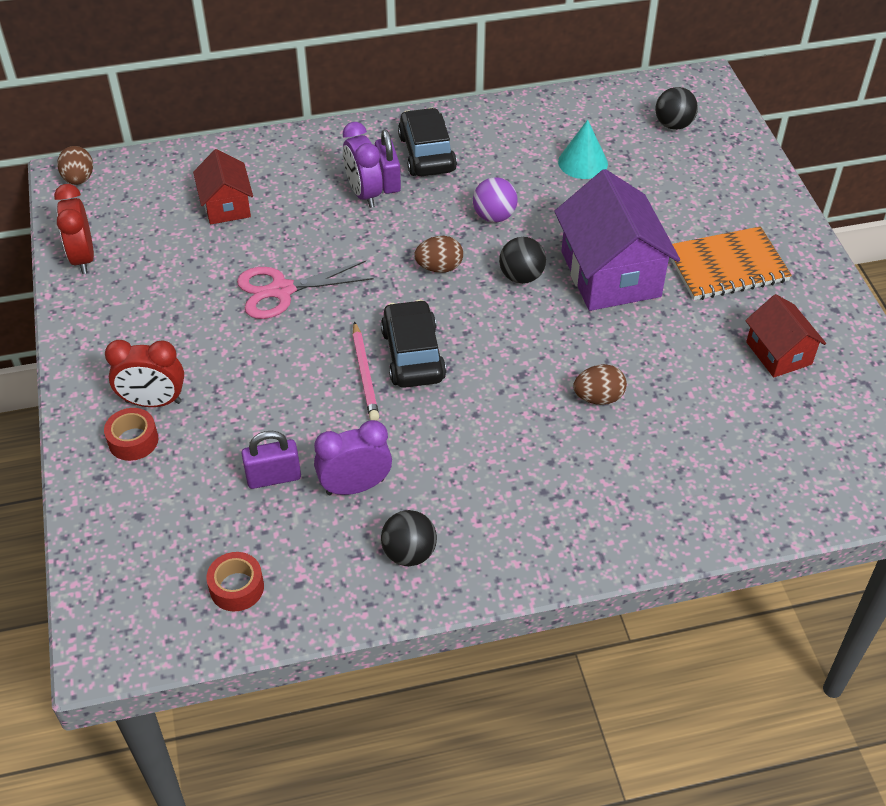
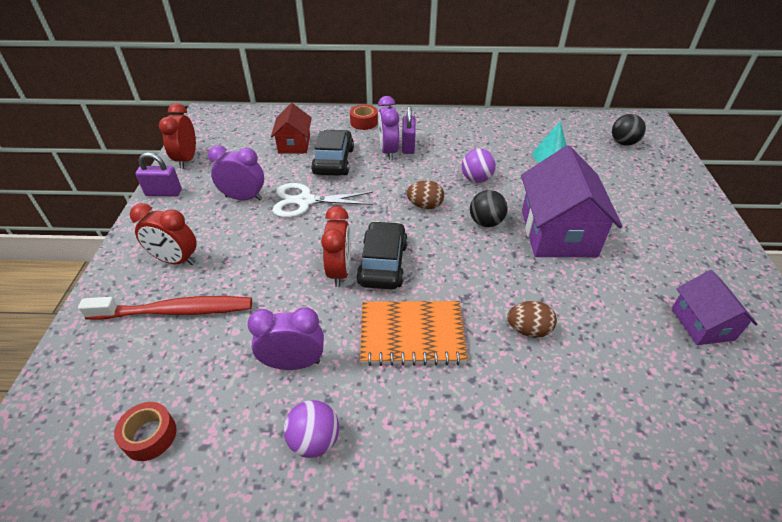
camera: 15 degrees right, 5 degrees down
(79, 179) = (212, 116): brown egg -> none
(133, 440) = (144, 286): red tape -> red tape (364, 122)
(189, 461) = (175, 311): none -> red toothbrush
(196, 301) = (243, 198): none -> purple clock
(273, 477) = (232, 339): purple padlock -> purple padlock (163, 193)
(282, 290) = (305, 201): pink scissors -> white scissors
(364, 374) = (340, 271): pink pencil -> red clock
(409, 553) = (314, 440): black ball -> purple ball
(427, 153) = (440, 134): black car -> black car (334, 161)
(726, 267) = (657, 244): orange notebook -> orange notebook (412, 335)
(779, 353) = (702, 324): red house -> purple house

